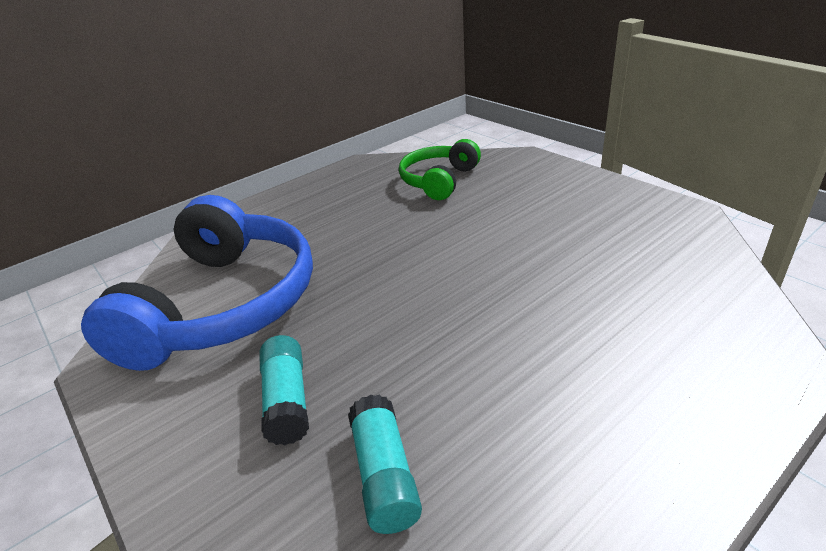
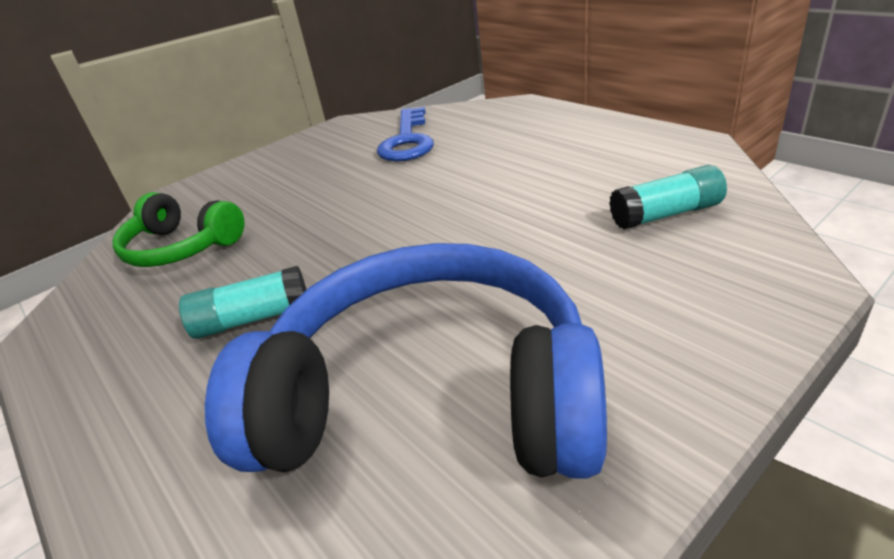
camera: 90 degrees left, 0 degrees up
(287, 400) = (604, 282): turquoise glue stick -> turquoise glue stick (252, 319)
(631, 263) = (407, 141): none -> blue key

